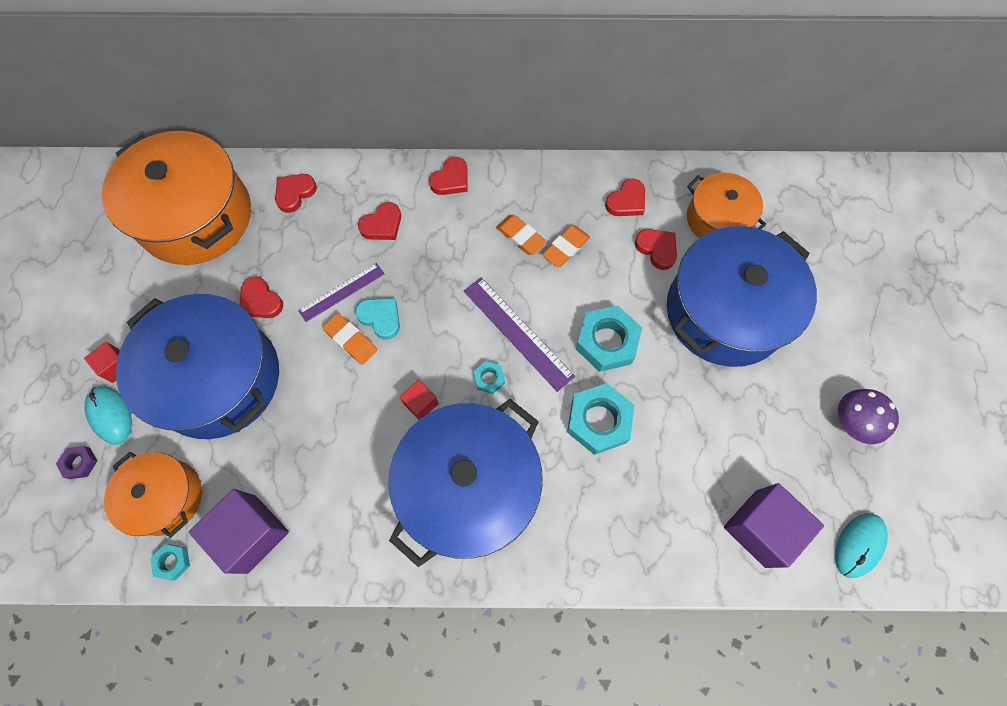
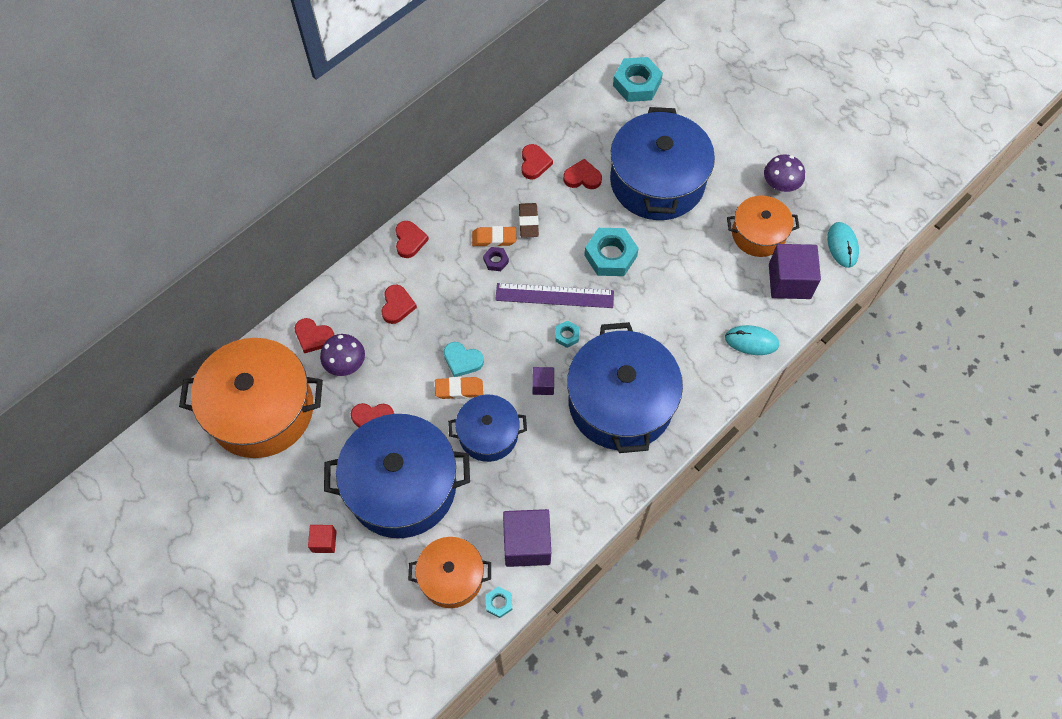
camera: 45 degrees left, 5 degrees down
(80, 463) = (372, 613): purple nut -> purple nut (496, 261)
(110, 415) = (357, 570): turquoise mouse -> turquoise mouse (751, 341)
(293, 236) = (345, 363): none -> purple mushroom
(295, 193) = (313, 337): red heart -> red heart turned 60 degrees counterclockwise
(330, 402) = (488, 434): none -> blue pot
(342, 292) = (419, 367): purple ruler -> none
(380, 318) = (462, 360): turquoise heart -> turquoise heart turned 150 degrees counterclockwise
(421, 403) = (543, 385): red cube -> purple cube
(565, 248) = (528, 222): orange eraser -> brown eraser
(598, 421) = (652, 303): turquoise nut -> turquoise nut (637, 84)
(717, 219) = (598, 130): orange pot -> orange pot (758, 234)

